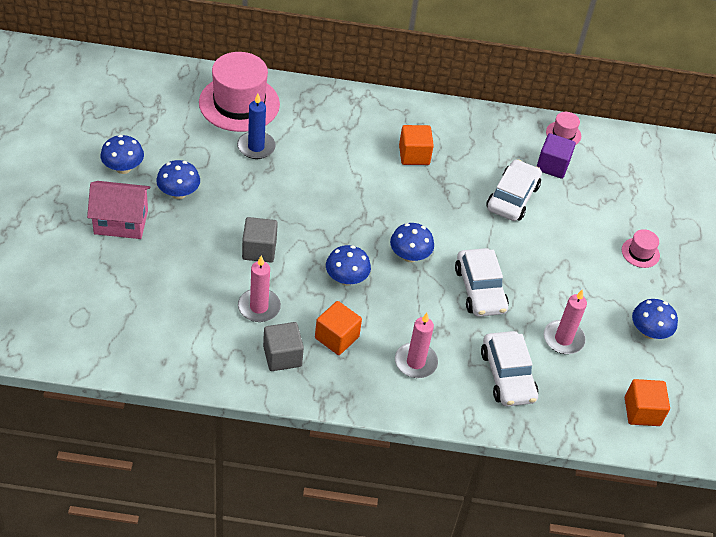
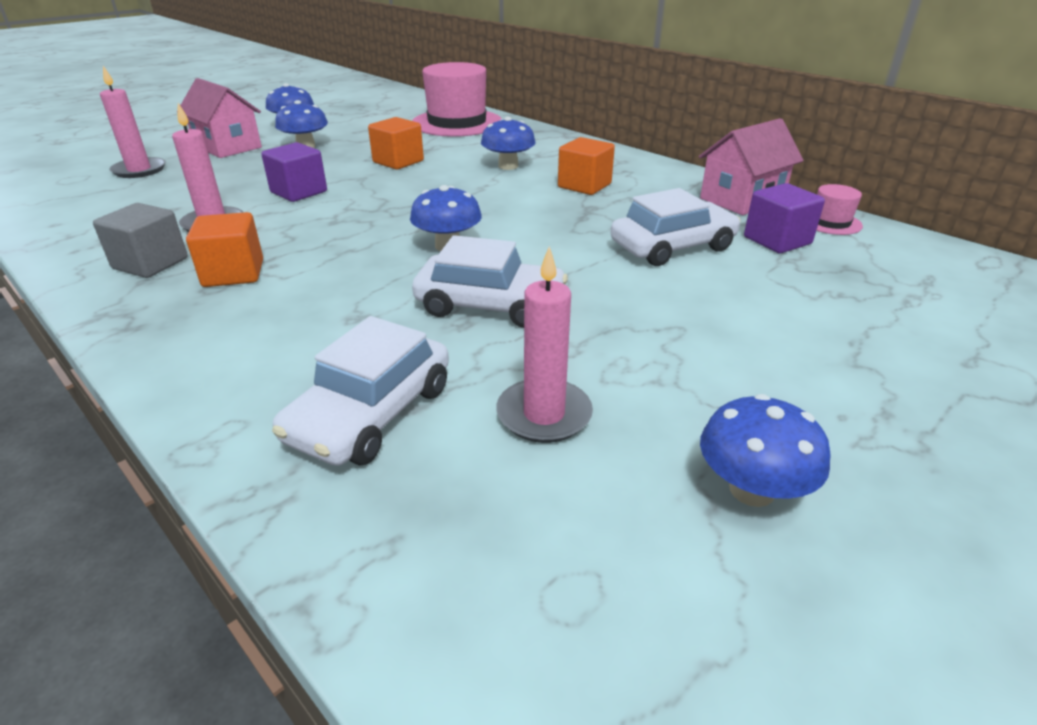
camera: 45 degrees right, 15 degrees down
(256, 147) = (425, 143): blue candle -> none
(259, 250) = (299, 192): grey cube -> purple cube
(346, 278) = (341, 237): blue mushroom -> blue mushroom (508, 166)
(415, 362) = (273, 334): pink candle -> pink candle (139, 170)
(480, 290) = (490, 305): white car -> white car turned 105 degrees counterclockwise
(506, 129) = (741, 199): none -> pink house
(640, 253) = (851, 371): pink hat -> none
(642, 411) = (561, 636): orange cube -> orange cube (398, 162)

